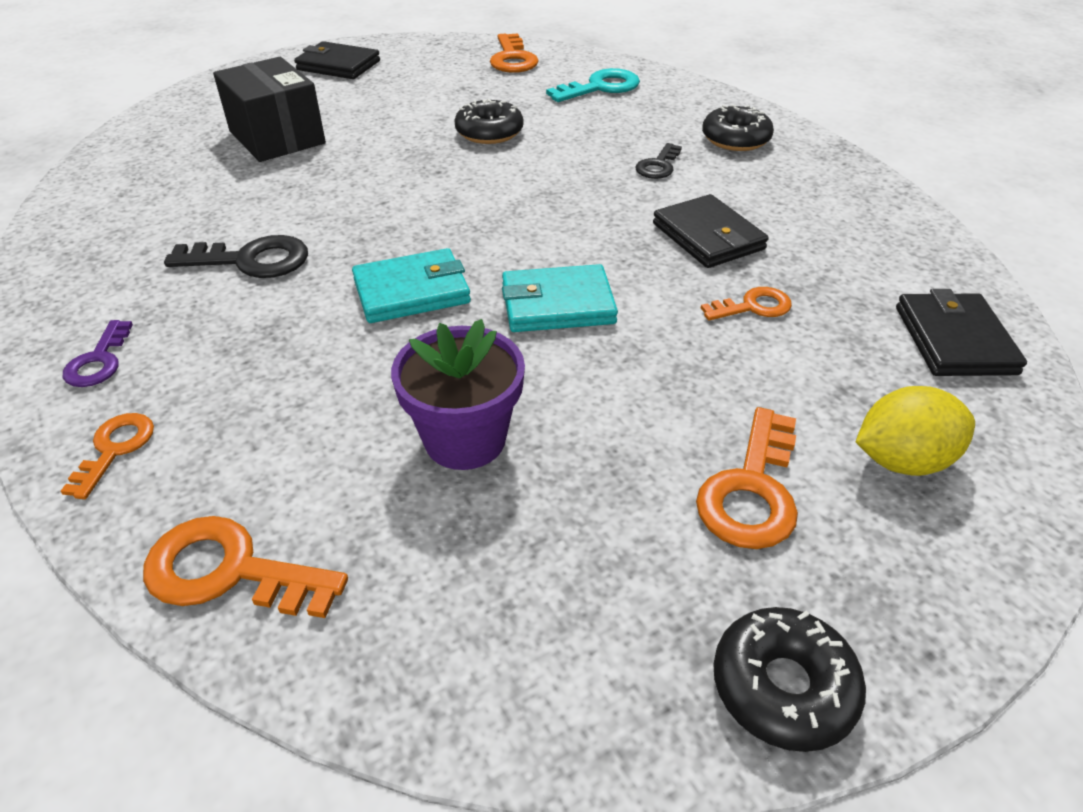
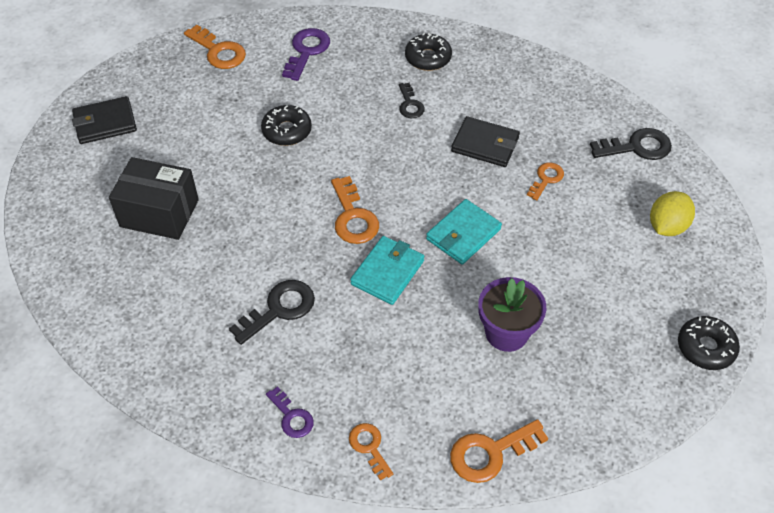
camera: 40 degrees left, 10 degrees up
(601, 87) = (307, 51): turquoise key -> purple key
(751, 490) = (631, 278): orange key -> orange key (353, 217)
(954, 340) = (637, 147): black wallet -> black key

